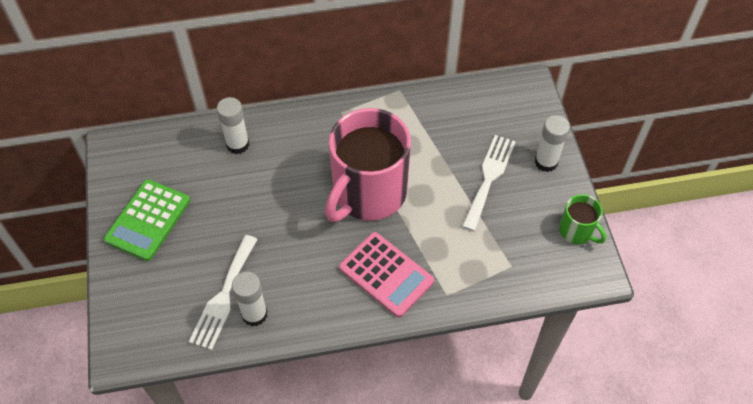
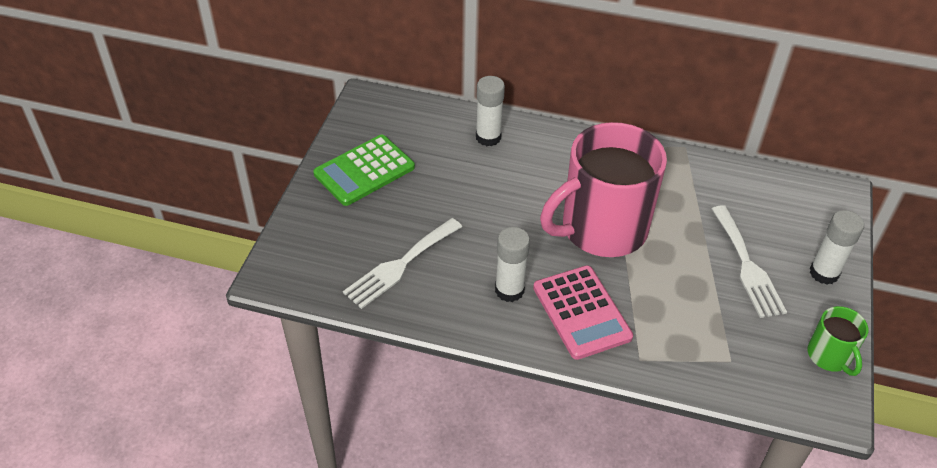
camera: 25 degrees right, 10 degrees down
(254, 314) = (422, 294): white glue stick -> white glue stick (509, 290)
(489, 179) = (746, 265): white fork -> white fork turned 120 degrees clockwise

